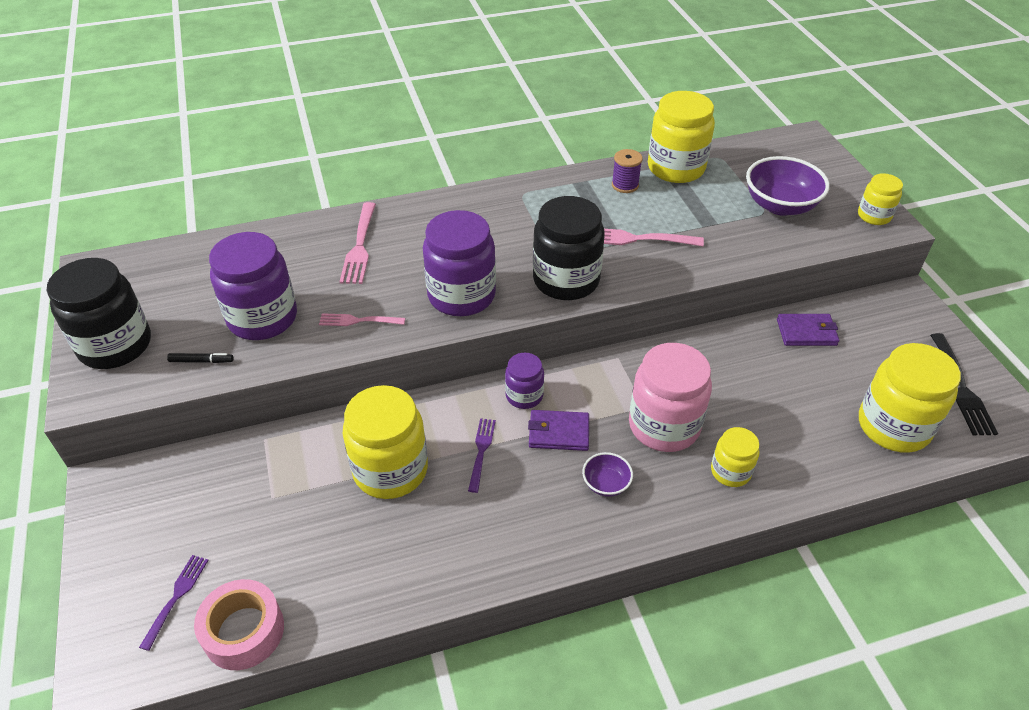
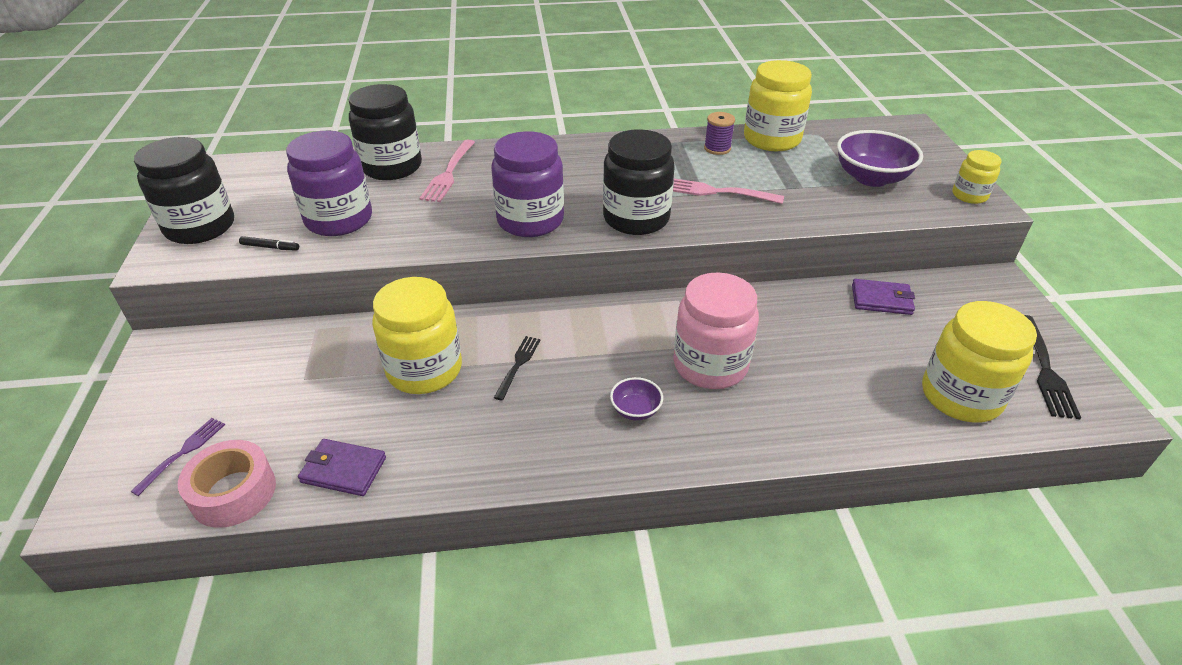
camera: 10 degrees right, 5 degrees down
(296, 245) = (392, 167): none -> black jar
(359, 320) = (426, 231): pink fork -> none
(481, 452) = (518, 365): purple fork -> black fork
(524, 396) = (575, 322): purple jar -> none
(558, 433) = (600, 358): purple wallet -> purple wallet (343, 470)
(730, 471) = (770, 416): yellow jar -> none

